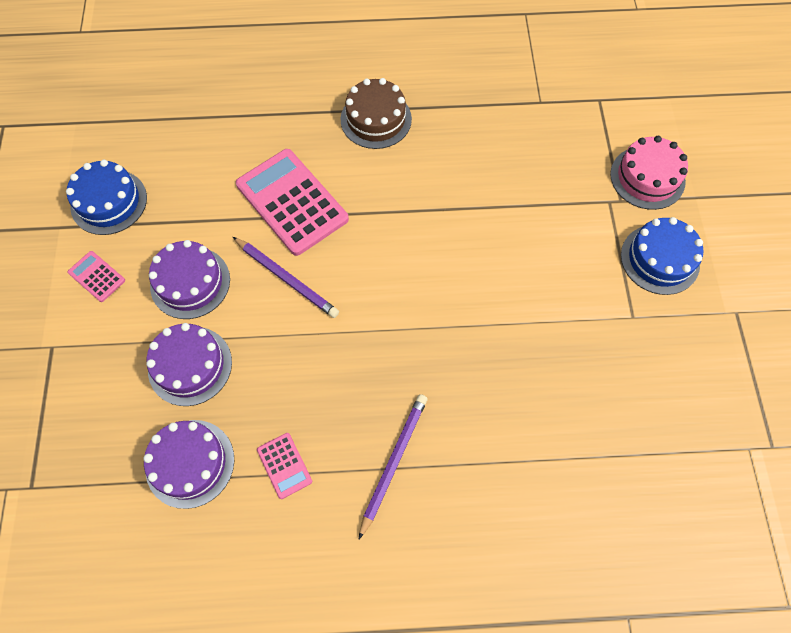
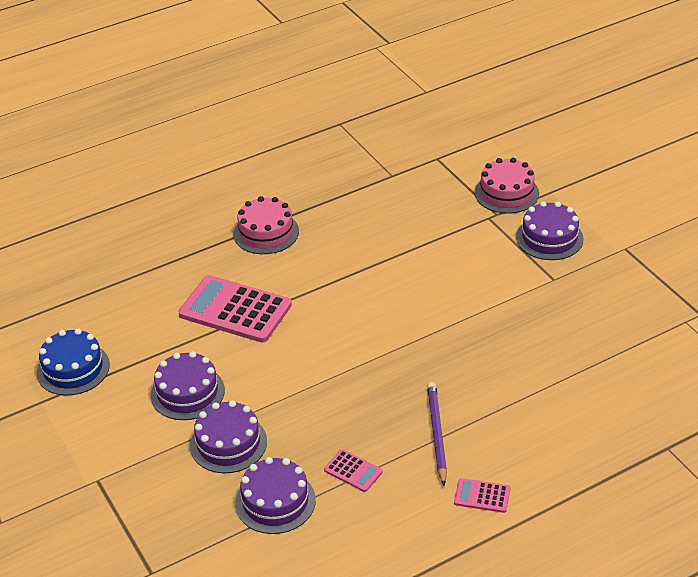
camera: 25 degrees left, 25 degrees down
(97, 276) = (101, 420): pink calculator -> pink calculator (482, 496)
(287, 278) = (268, 359): purple pencil -> none
(376, 119) = (266, 232): brown cake -> pink cake
(660, 259) = (549, 238): blue cake -> purple cake

